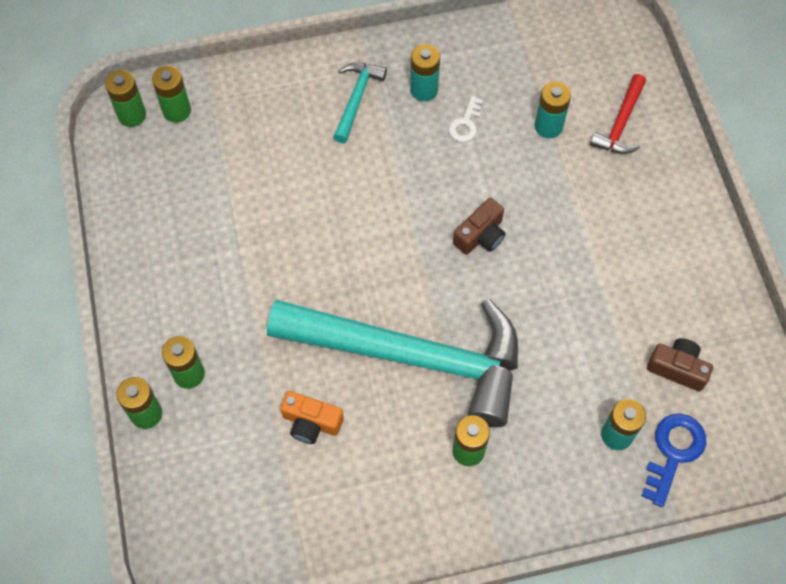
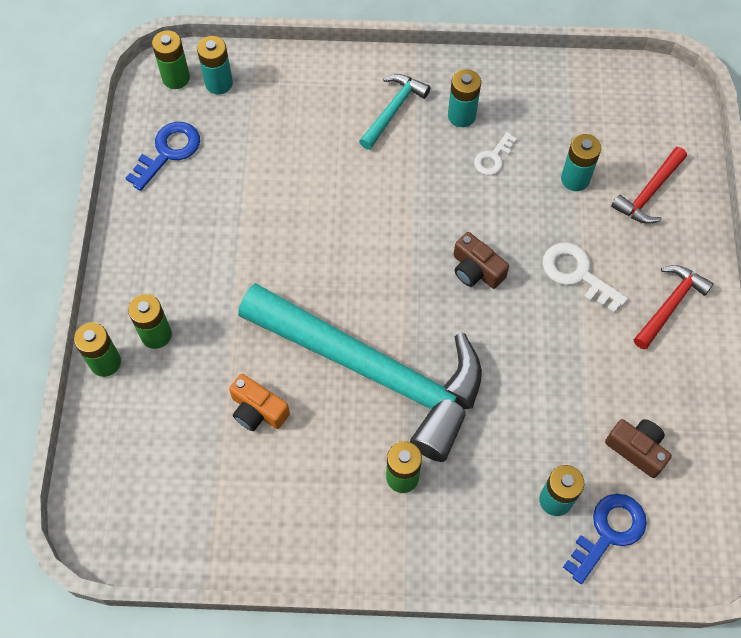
camera: 15 degrees right, 0 degrees up
(146, 190) = (168, 152): none -> blue key
(177, 111) = (219, 83): green battery -> turquoise battery
(480, 235) = (476, 270): brown camera -> brown camera turned 75 degrees clockwise
(576, 217) = (577, 274): none -> white key
(669, 225) = (670, 305): none -> red hammer

